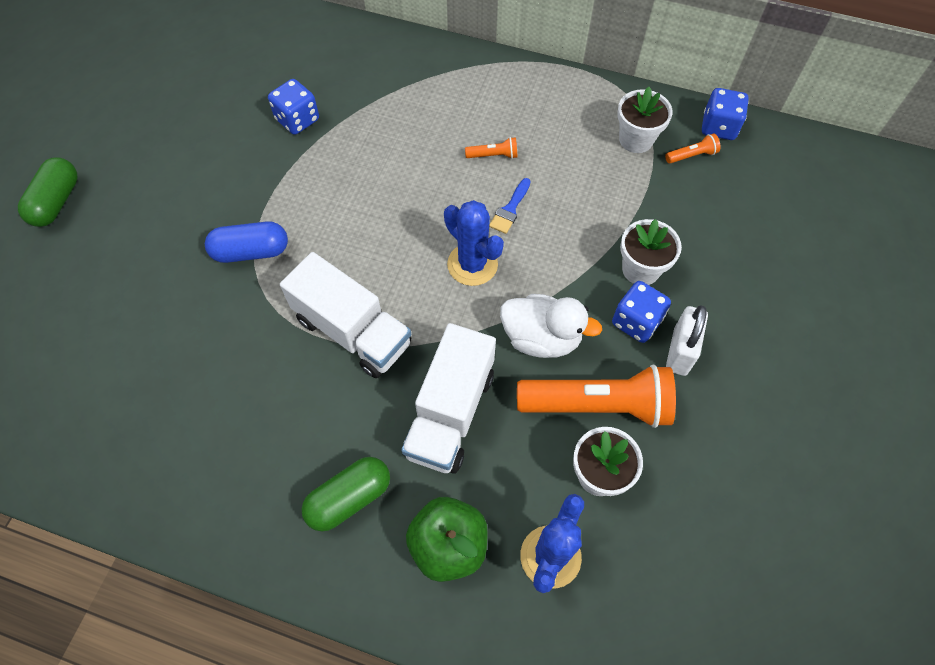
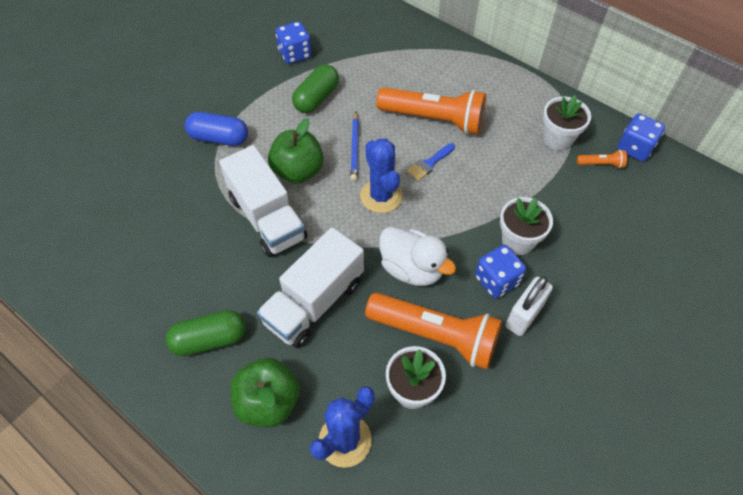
camera: 20 degrees right, 5 degrees down
(57, 202) = (102, 66): green capsule -> green capsule (316, 98)
(364, 264) = (298, 171): none -> green apple
(418, 216) = (355, 148): none -> blue pencil
(493, 155) = (434, 119): orange flashlight -> orange flashlight, size x2.41

